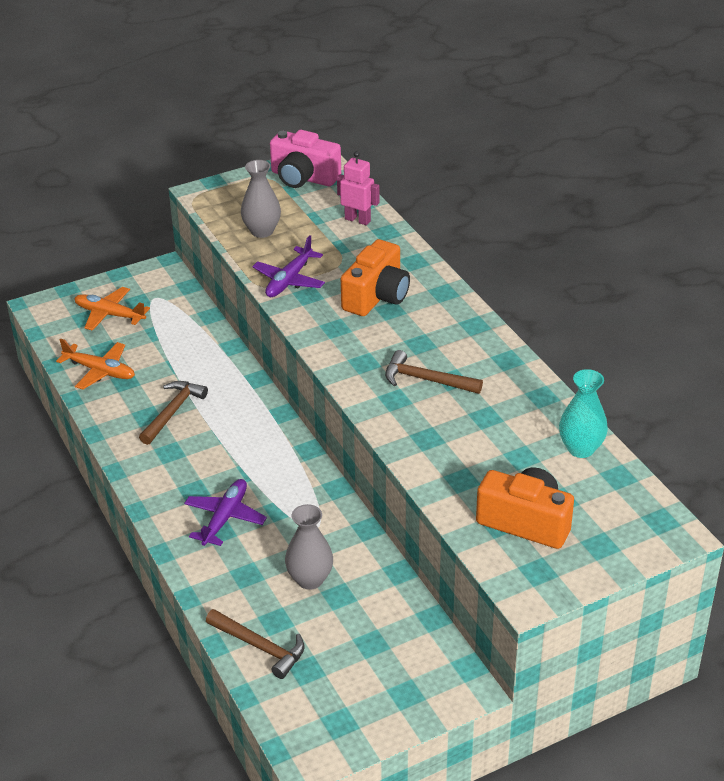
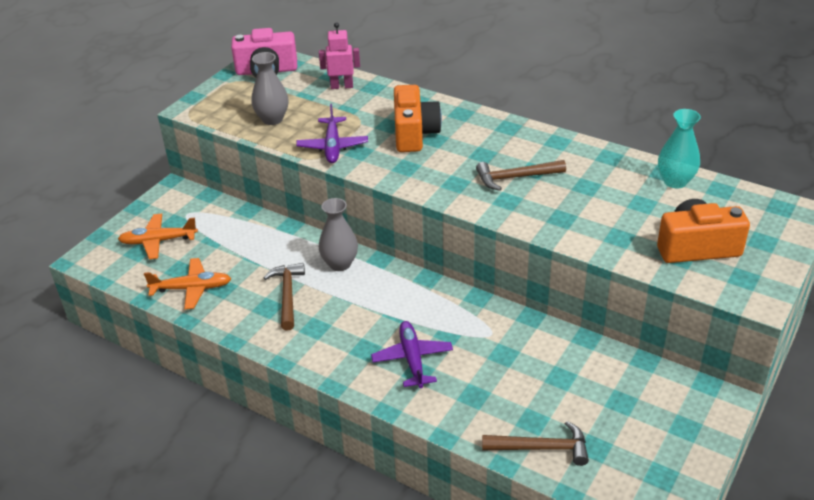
camera: 30 degrees left, 0 degrees up
(310, 579) = (527, 375): grey vase -> grey vase (340, 264)

